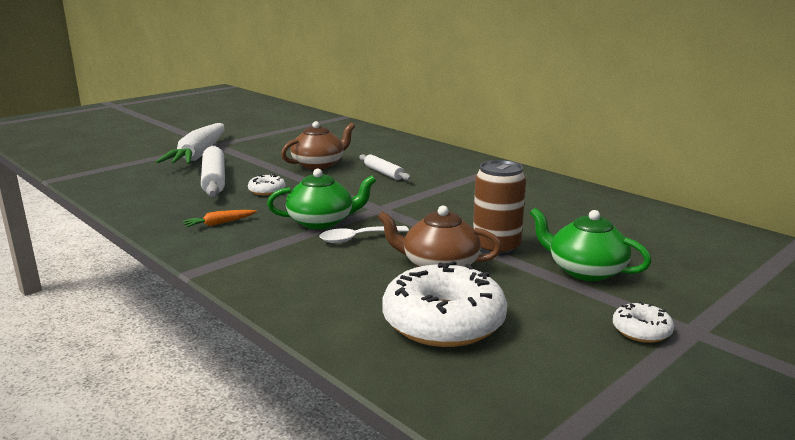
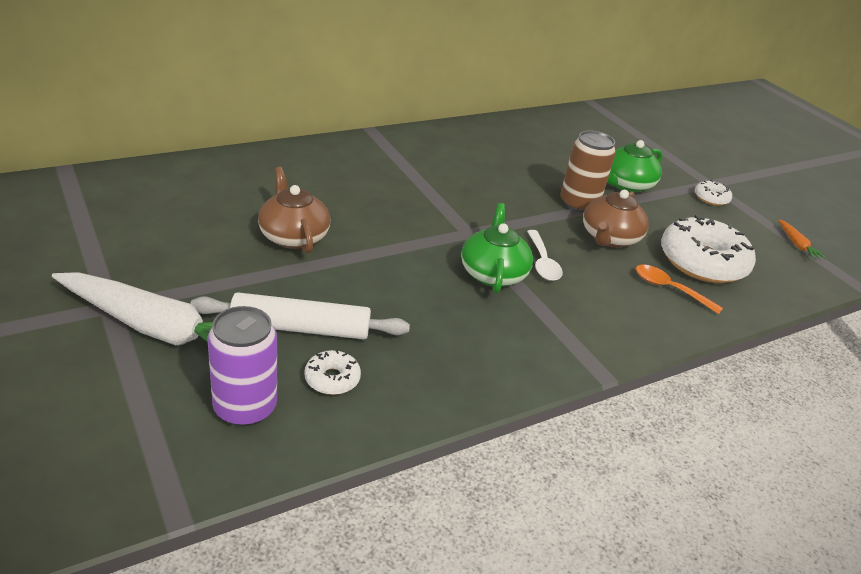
camera: 80 degrees left, 15 degrees up
(134, 178) = (245, 408): none -> purple can
(219, 223) = (474, 343): orange carrot -> orange carrot (796, 244)
(267, 191) = (375, 292): white donut -> white donut (332, 379)
(361, 301) = (669, 289): none -> orange spoon
(384, 173) = (356, 203): white rolling pin -> none

